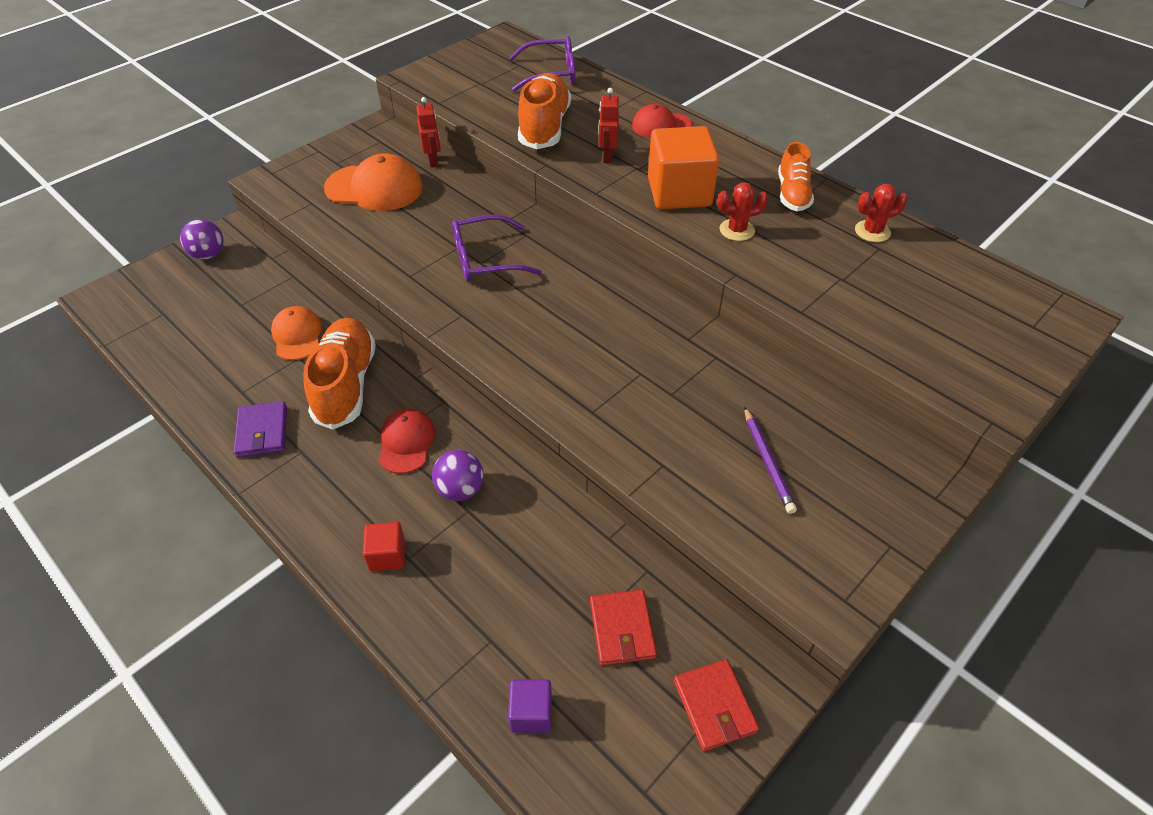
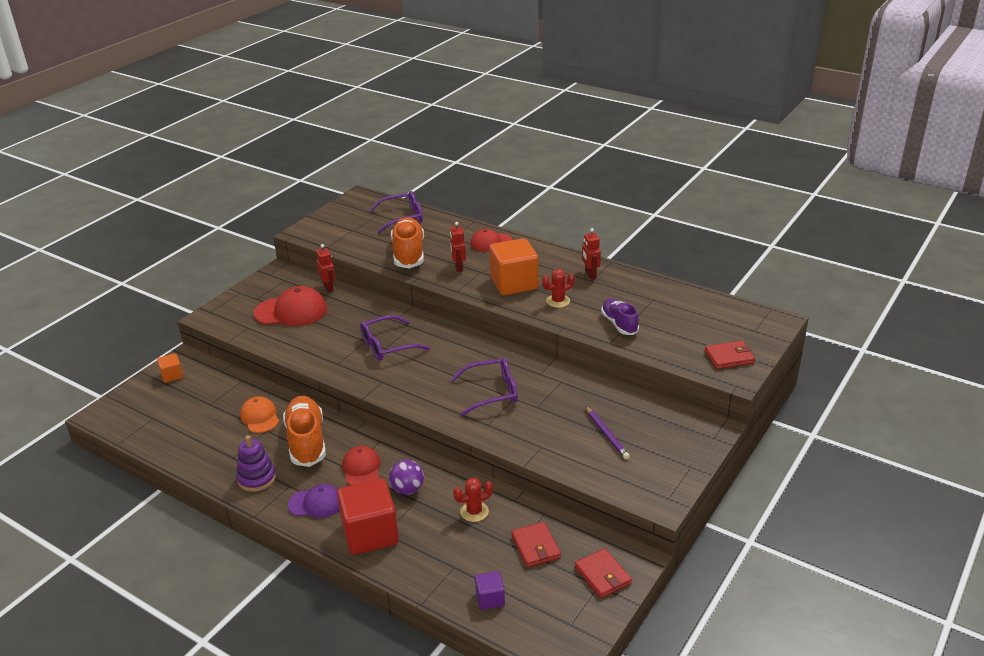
camera: 10 degrees left, 15 degrees down
(208, 254) = (172, 375): purple ball -> orange cube
(262, 432) = (257, 478): purple wallet -> purple stacking toy
(328, 488) = (316, 503): none -> purple cap
(374, 188) = (291, 311): orange cap -> red cap
(387, 555) = (370, 533): red cube -> red cube, size x2.08
(611, 358) = (491, 392): none -> purple glasses
(792, 194) = (590, 274): orange shoe -> red robot
(821, 282) = (619, 324): none -> purple shoe
(872, 231) = (646, 290): red cactus -> red cactus (474, 512)
(986, 368) = (729, 357): none -> red wallet

